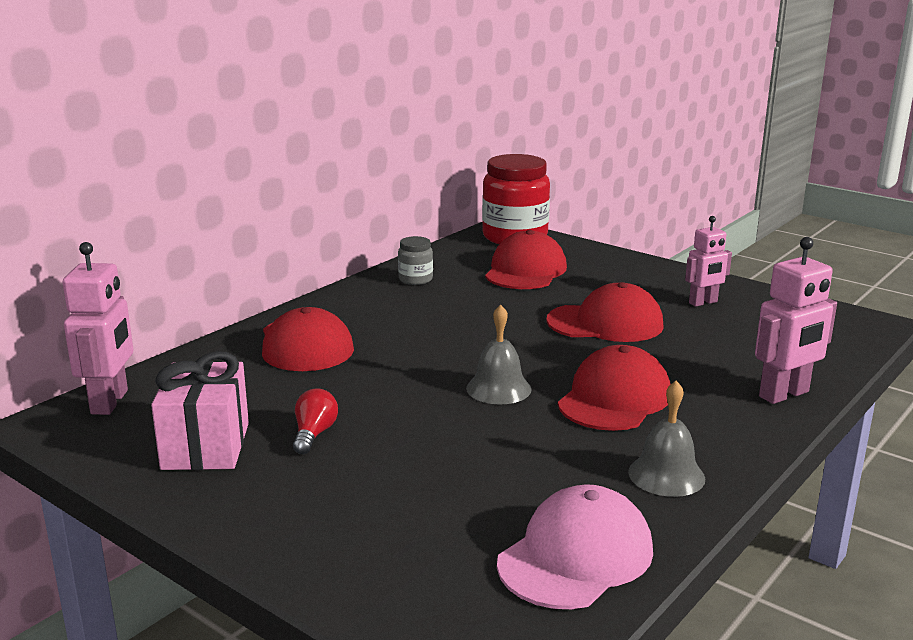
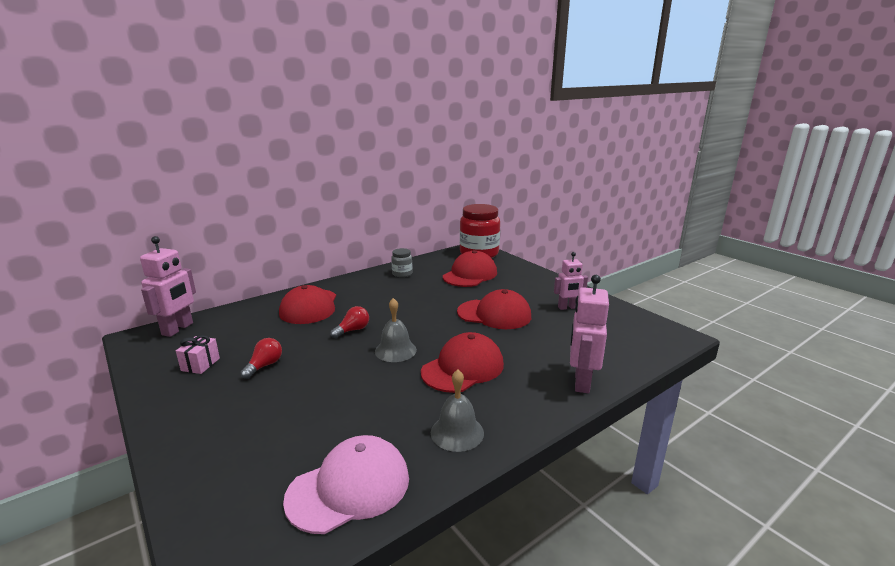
camera: 15 degrees right, 0 degrees up
(206, 446) = (200, 364): pink gift -> pink gift, size x0.54
(408, 369) = (352, 330): none -> red light bulb
(784, 395) = (581, 382): pink robot -> pink robot turned 120 degrees clockwise

